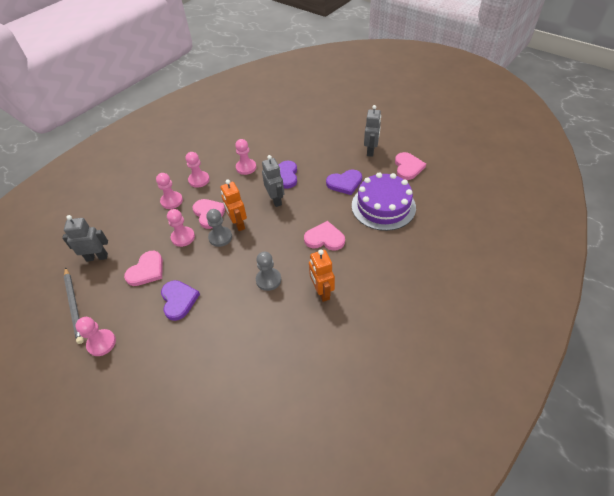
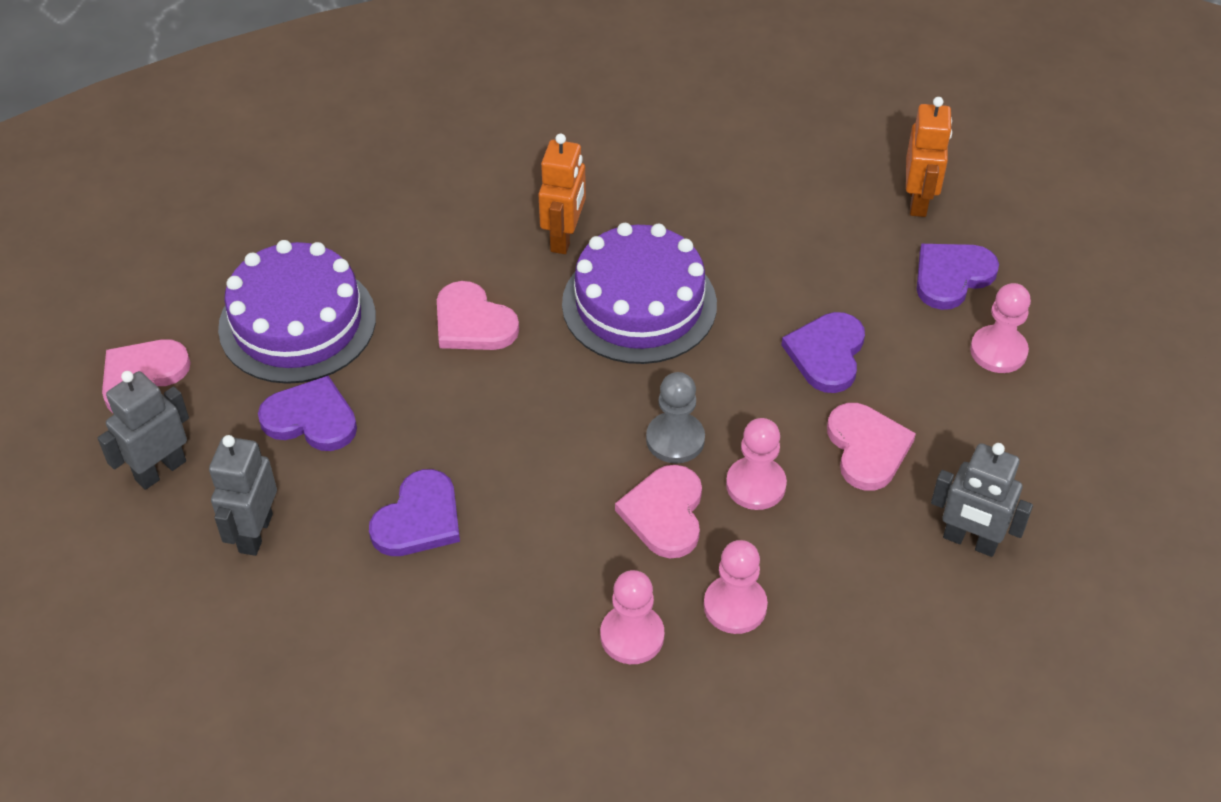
camera: 150 degrees left, 0 degrees up
(74, 305) = (1041, 451): grey pencil -> none
(134, 373) = (951, 276): none -> purple heart
(147, 270) = (867, 448): pink heart -> pink heart turned 105 degrees clockwise
(238, 224) = (617, 450): orange robot -> orange robot (918, 201)
(246, 167) = (488, 605): pink pawn -> none
(268, 280) = (639, 304): grey pawn -> purple cake
(276, 200) = (493, 464): grey robot -> grey robot (255, 533)

